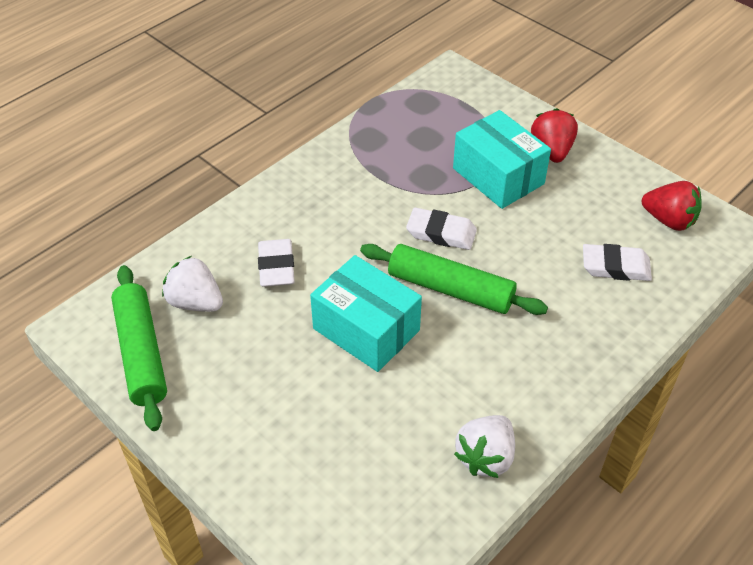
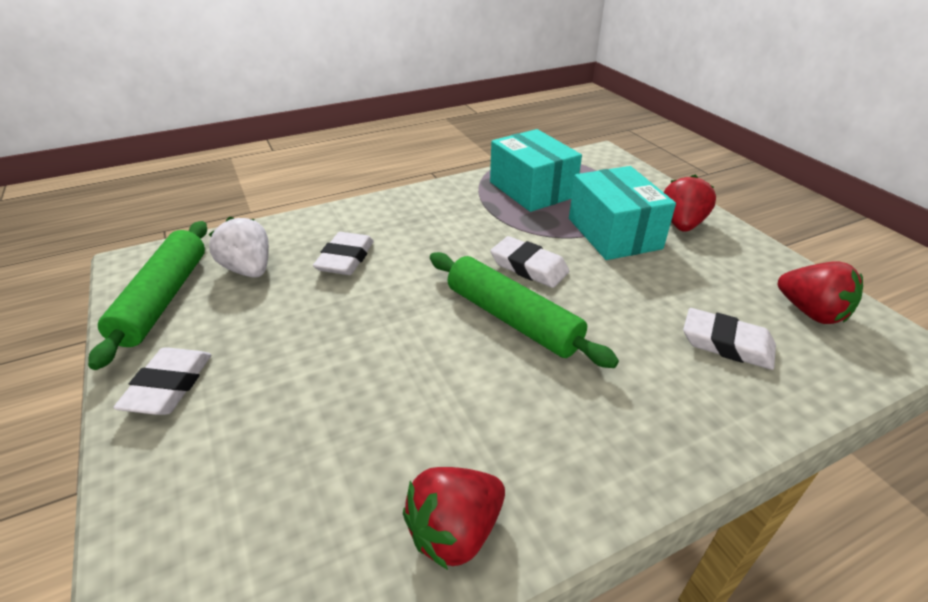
camera: 20 degrees right, 10 degrees down
(215, 425) = (169, 386): none -> white eraser
(366, 329) = (395, 334): turquoise box -> turquoise box (531, 190)
(485, 457) = (455, 531): white strawberry -> red strawberry

